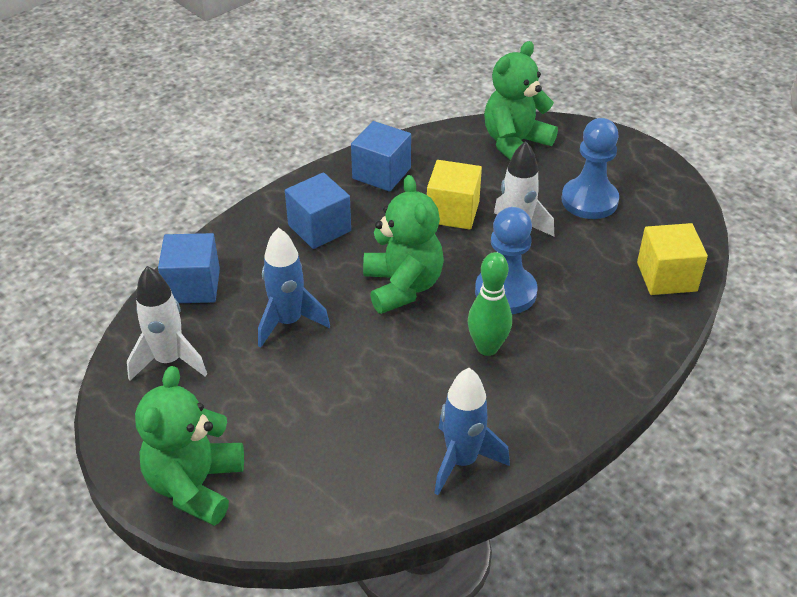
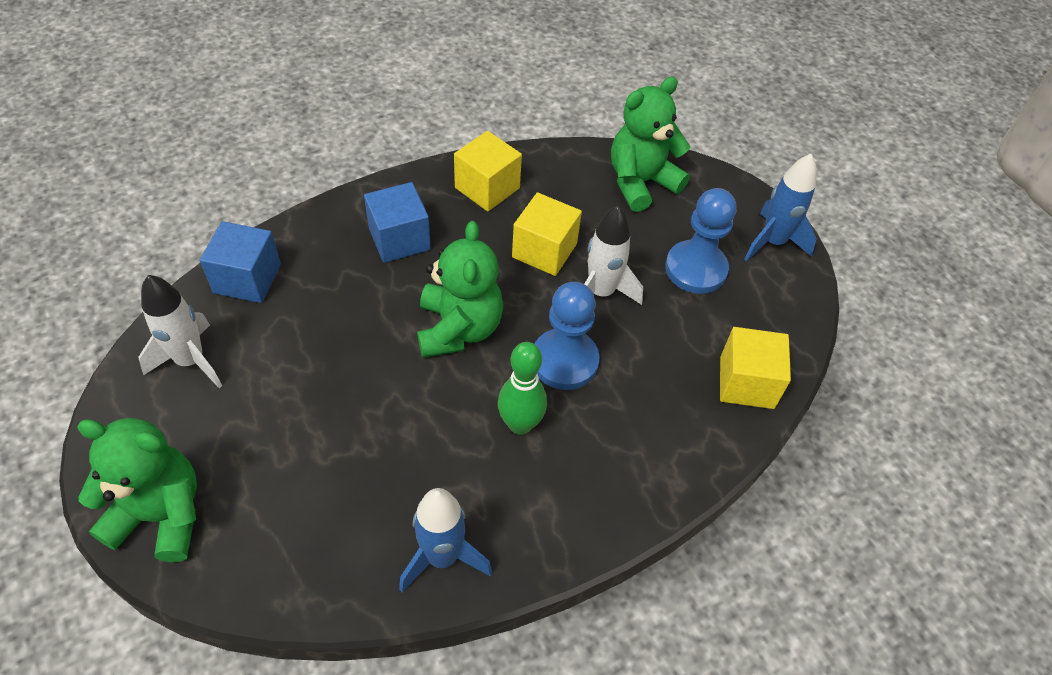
camera: 10 degrees right, 10 degrees up
(195, 485) = (161, 515): green teddy bear -> green teddy bear turned 75 degrees clockwise
(288, 322) = (326, 344): blue rocket -> blue rocket (772, 242)
(381, 173) = (487, 188): blue cube -> yellow cube

